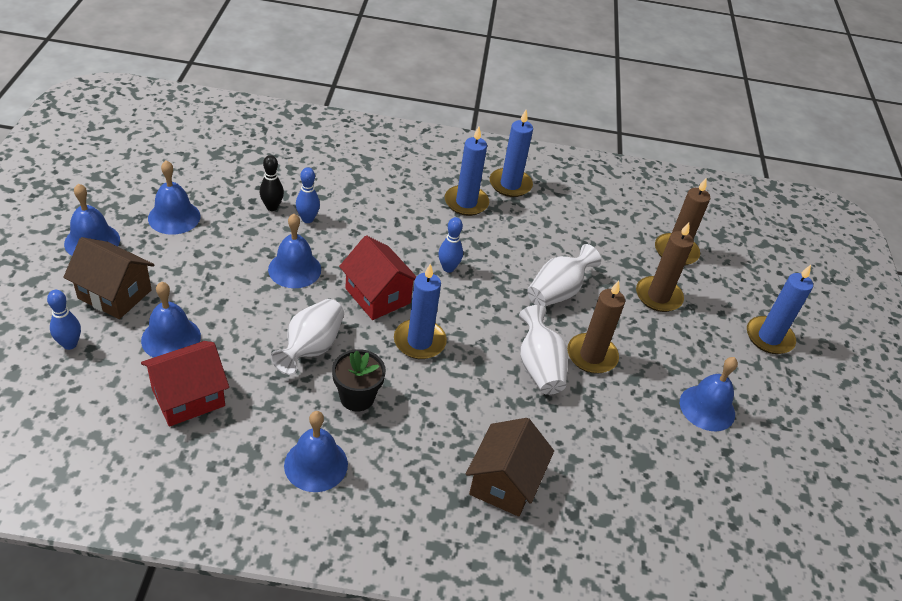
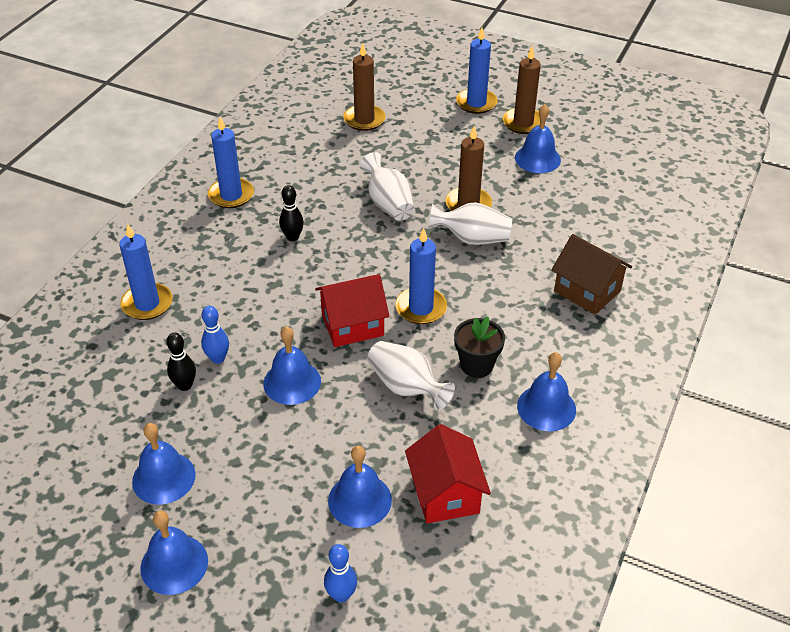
camera: 65 degrees left, 0 degrees up
(115, 294) = (275, 546): brown house -> none
(448, 268) = (332, 267): blue bowling pin -> none
(466, 202) = (244, 232): blue candle -> blue candle (147, 304)
(475, 234) = (292, 237): none -> black bowling pin
(658, 296) = (413, 146): brown candle -> brown candle (523, 123)

